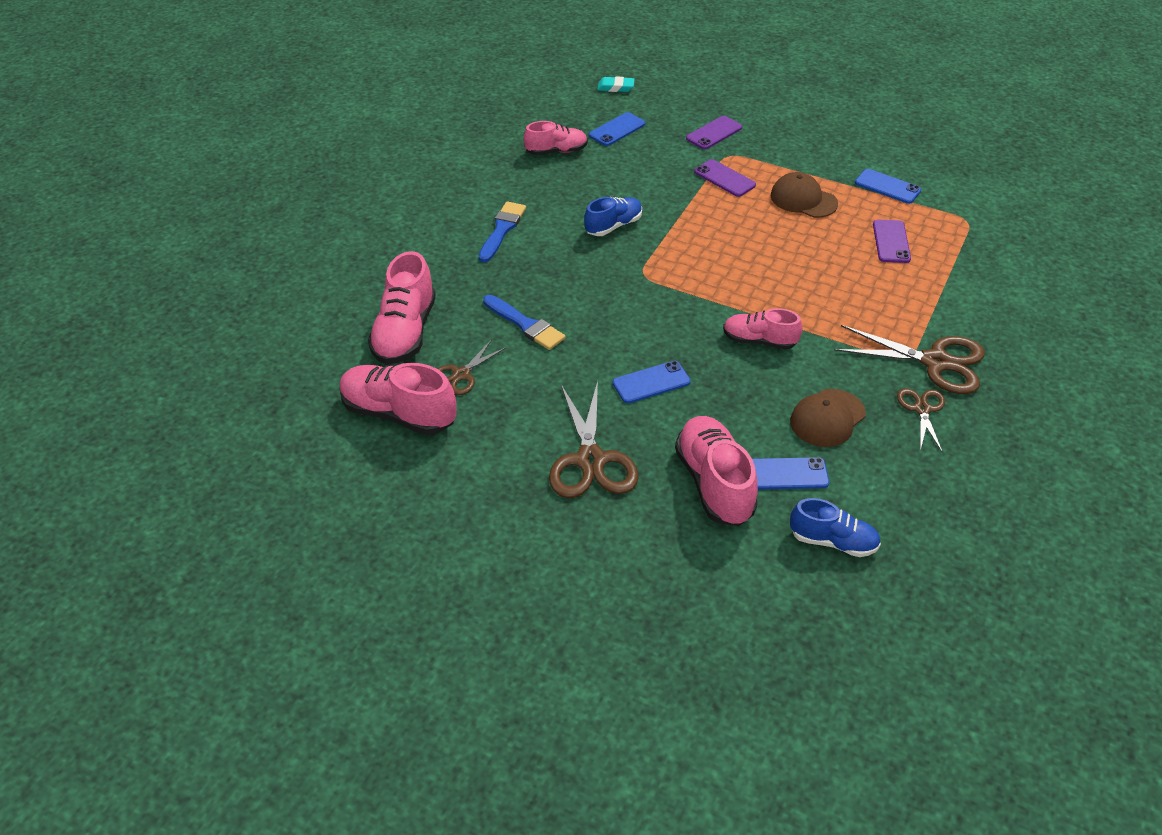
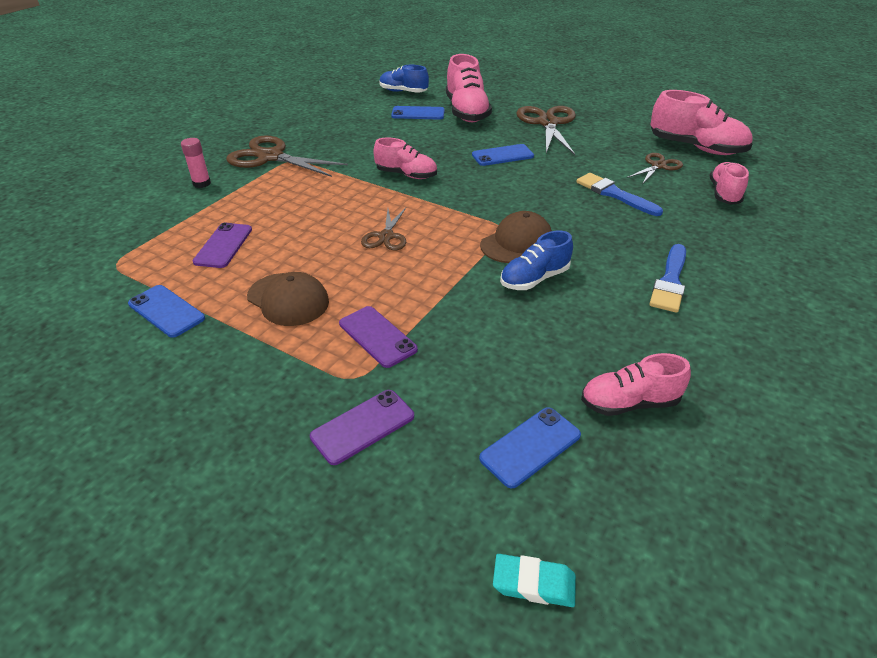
camera: 175 degrees left, 5 degrees down
(405, 333) = (724, 193): pink shoe -> pink shoe, size x0.63
(827, 418) = (376, 134): brown cap -> brown cap (517, 242)
(922, 409) = (305, 135): brown scissors -> brown scissors (386, 236)
(978, 314) = (201, 183): none -> pink glue stick

